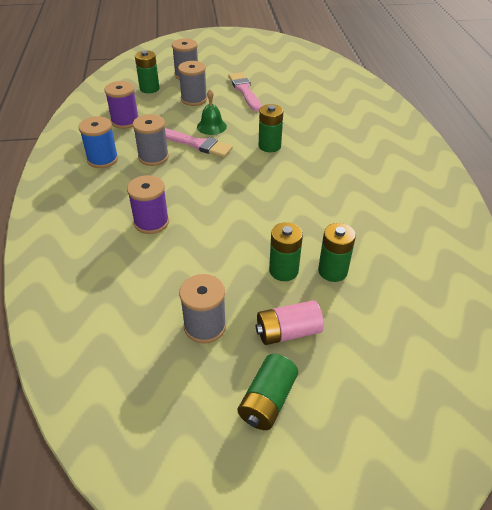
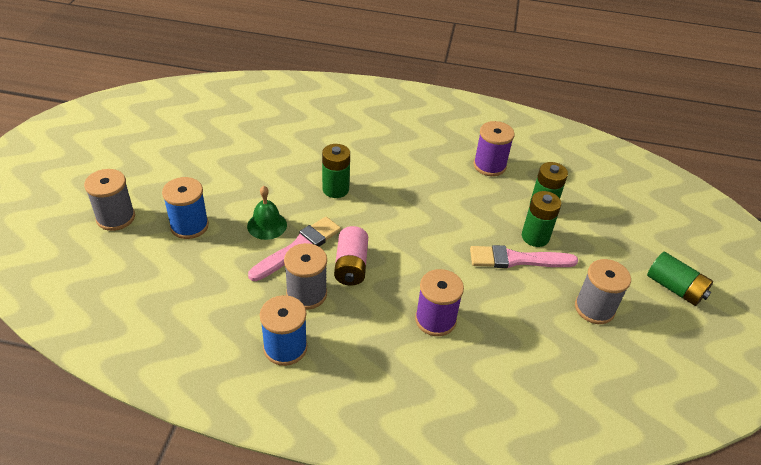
camera: 75 degrees left, 0 degrees up
(125, 121) = (200, 308): purple spool -> purple spool (489, 166)
(149, 88) = (124, 265): green battery -> none
(194, 99) = (189, 226): grey spool -> blue spool
(244, 91) = (201, 175): pink brush -> pink brush (517, 259)
(288, 332) = (607, 256): pink battery -> pink battery (351, 265)

